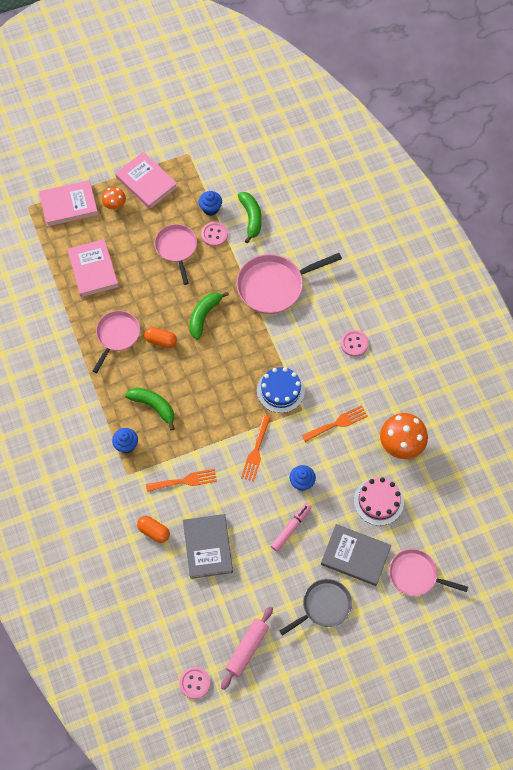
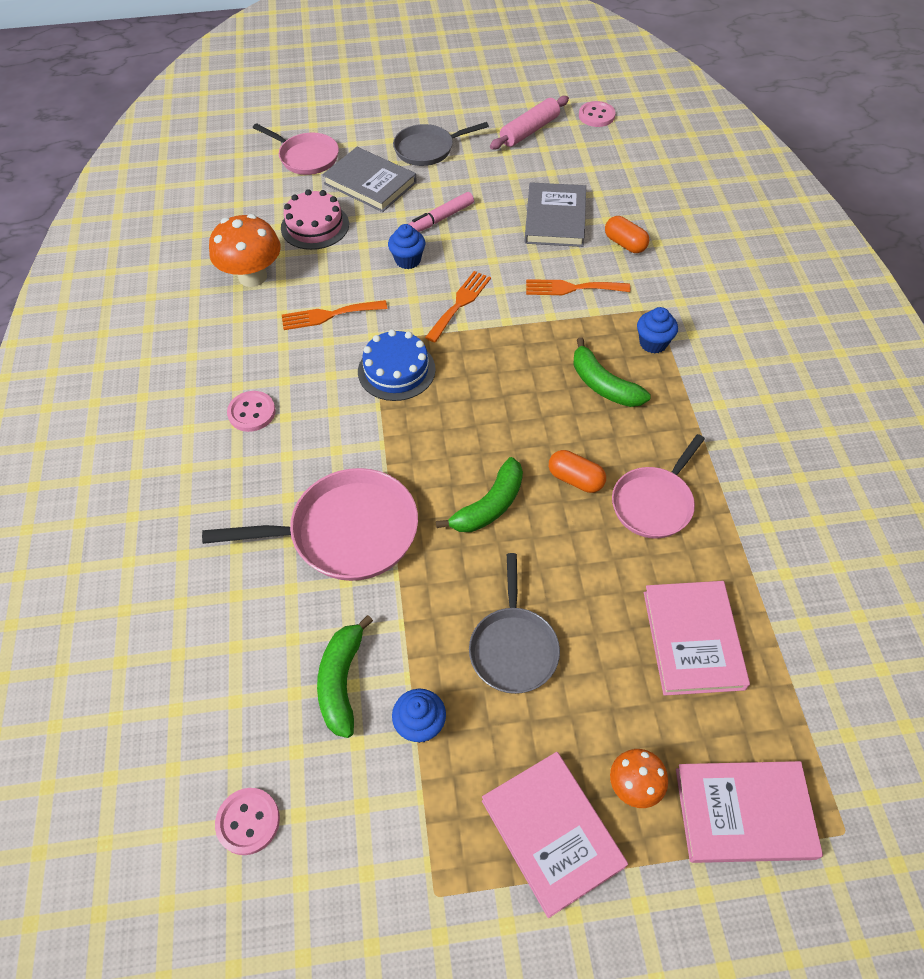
camera: 165 degrees left, 10 degrees down
(177, 248) = (513, 648): pink pan -> grey pan
(214, 235) = (429, 661): pink button -> pink button (248, 821)

